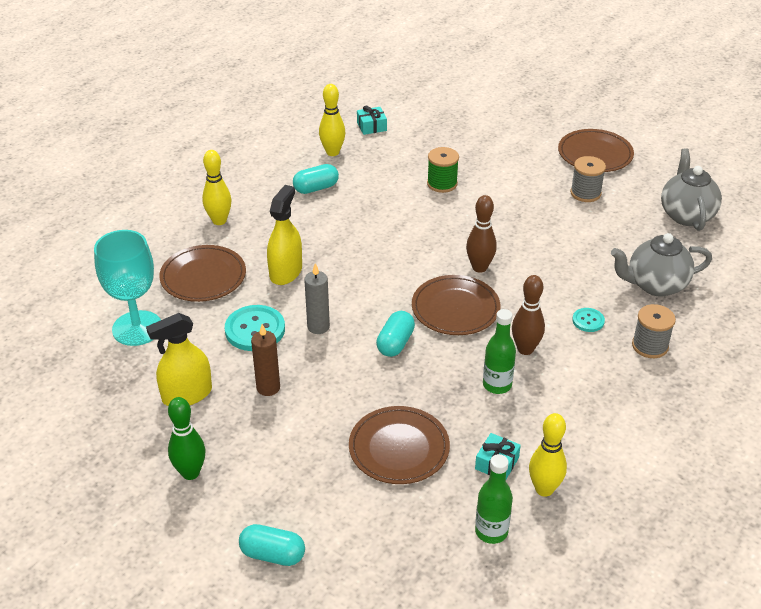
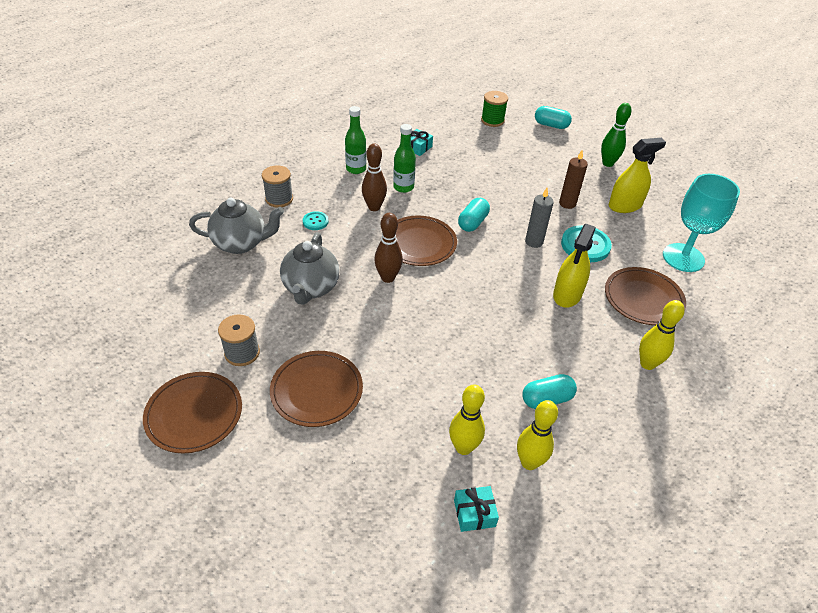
camera: 175 degrees left, 5 degrees up
(399, 448) = (477, 161): brown plate -> brown plate (316, 390)
(442, 184) = (398, 387): green spool -> green spool (492, 120)
(491, 531) = (430, 121): green bottle -> green bottle (356, 169)
(544, 489) = (394, 134): yellow bowling pin -> yellow bowling pin (463, 447)
(686, 215) = (156, 311): grey teapot -> grey teapot (311, 288)

